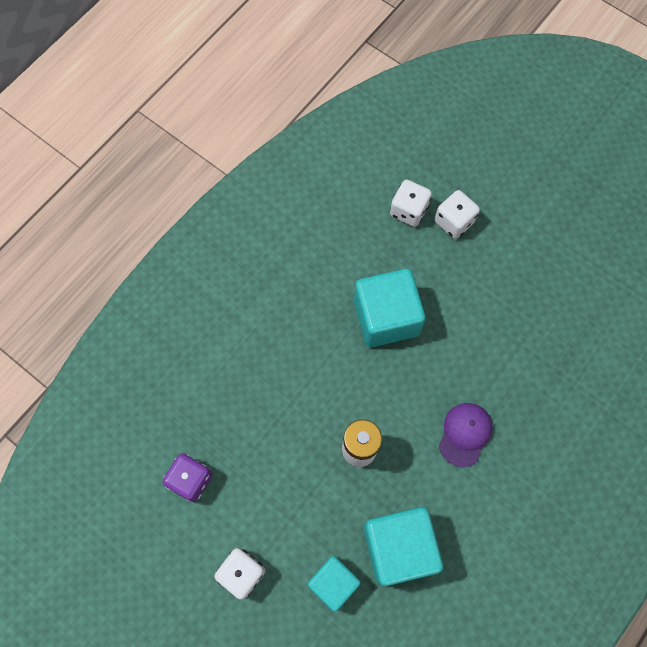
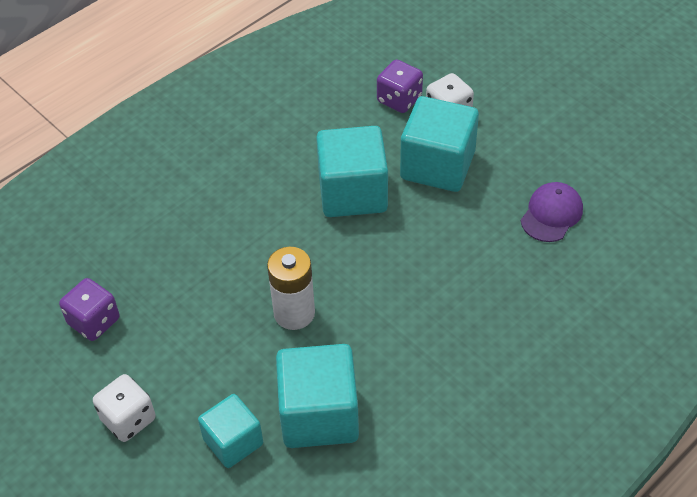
camera: 10 degrees right, 20 degrees down
(408, 211) = (399, 99): white dice -> purple dice
(453, 279) = (437, 165): none -> turquoise cube
(465, 434) = (422, 312): purple cap -> purple cap (551, 214)

